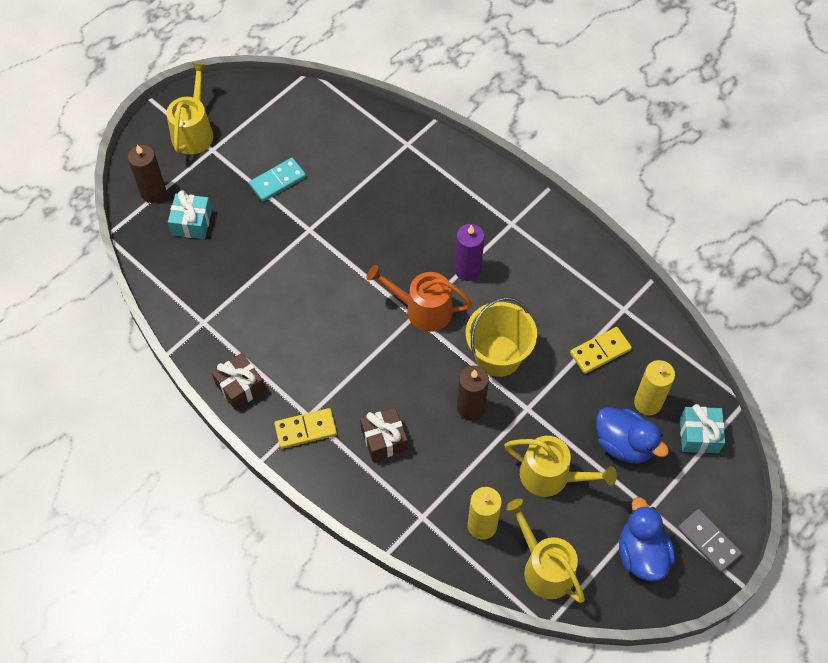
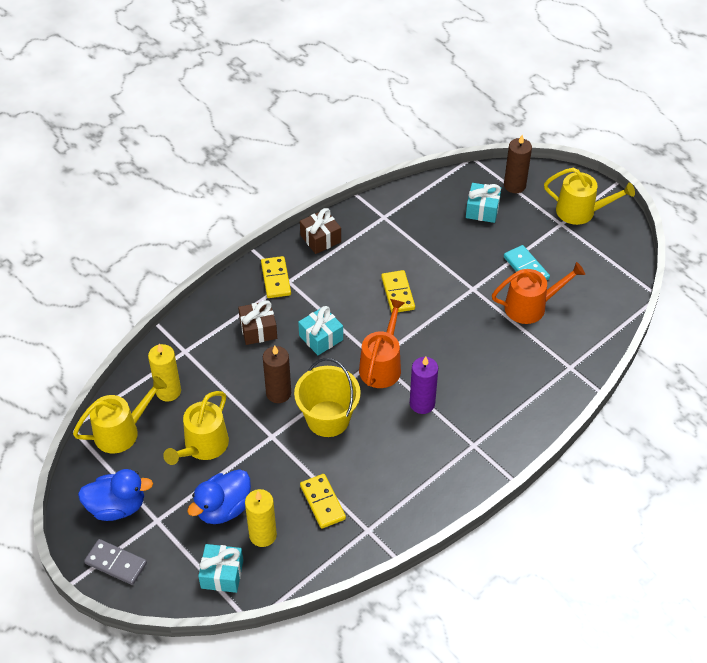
camera: 95 degrees right, 10 degrees down
(320, 300) = (397, 293): none -> yellow domino
(331, 177) = (530, 306): none -> orange watering can
(390, 372) = (321, 337): none -> turquoise gift
(708, 541) = (116, 563): grey domino -> grey domino turned 60 degrees clockwise

